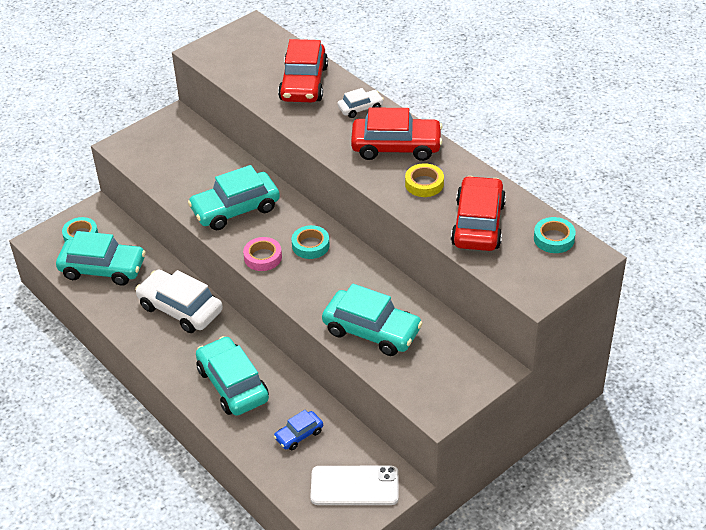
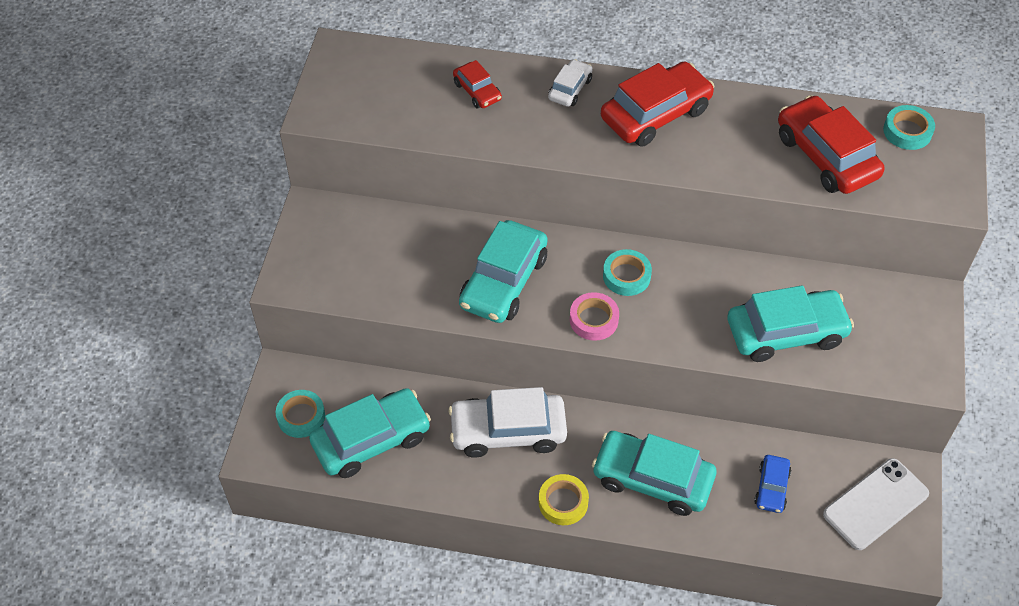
camera: 40 degrees left, 10 degrees up
(304, 83) = (477, 91): red car -> red car, size x0.51
(424, 184) = (729, 141): yellow tape -> yellow tape (563, 502)

